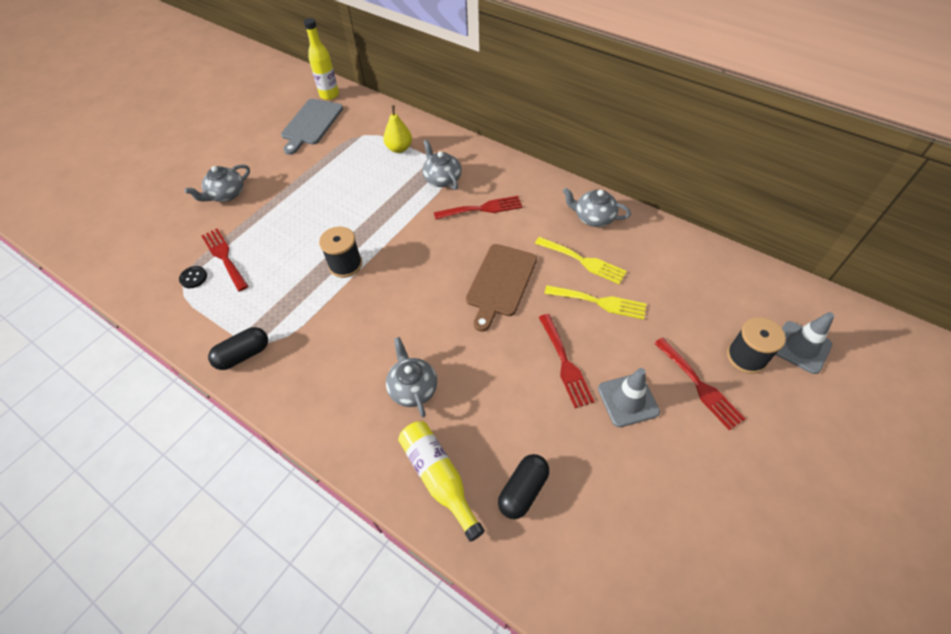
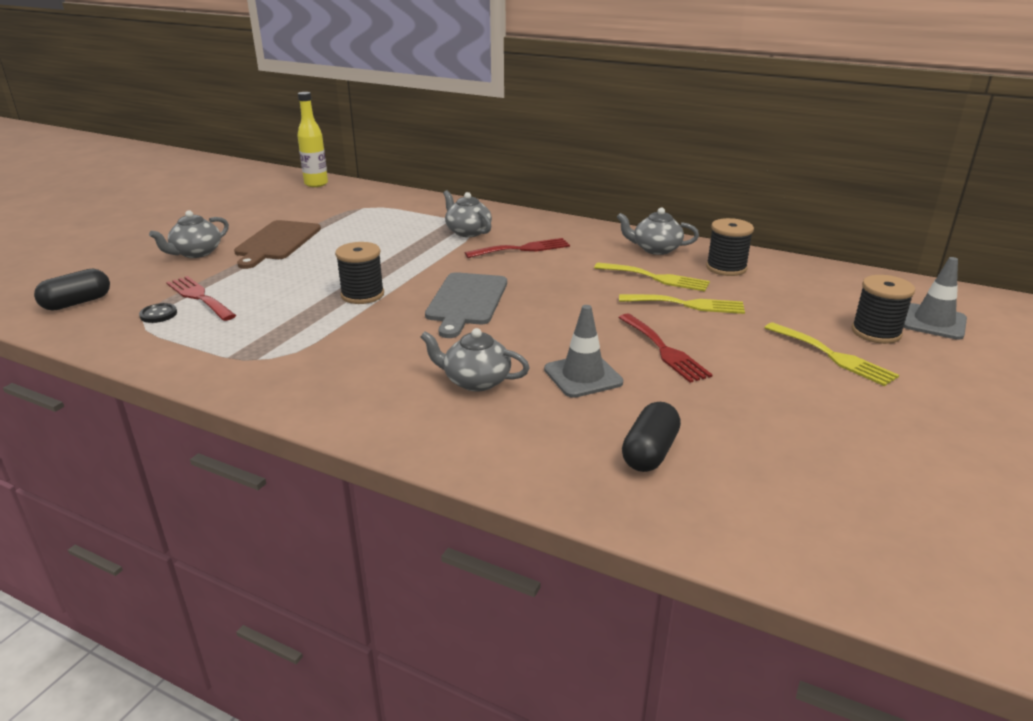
camera: 10 degrees left, 25 degrees down
(243, 355) = (237, 369): black capsule -> black capsule (77, 303)
(311, 124) = (297, 202): grey cutting board -> grey cutting board (466, 301)
(399, 148) = (410, 214): yellow pear -> none
(413, 388) = (475, 381): grey teapot -> grey teapot turned 45 degrees counterclockwise
(439, 478) = (533, 451): yellow bottle -> none
(500, 282) = (562, 297): brown cutting board -> brown cutting board (277, 242)
(628, 400) = (752, 372): grey traffic cone -> grey traffic cone (583, 376)
(646, 251) = (726, 268): none -> black spool
(700, 386) = (833, 356): red fork -> yellow fork

